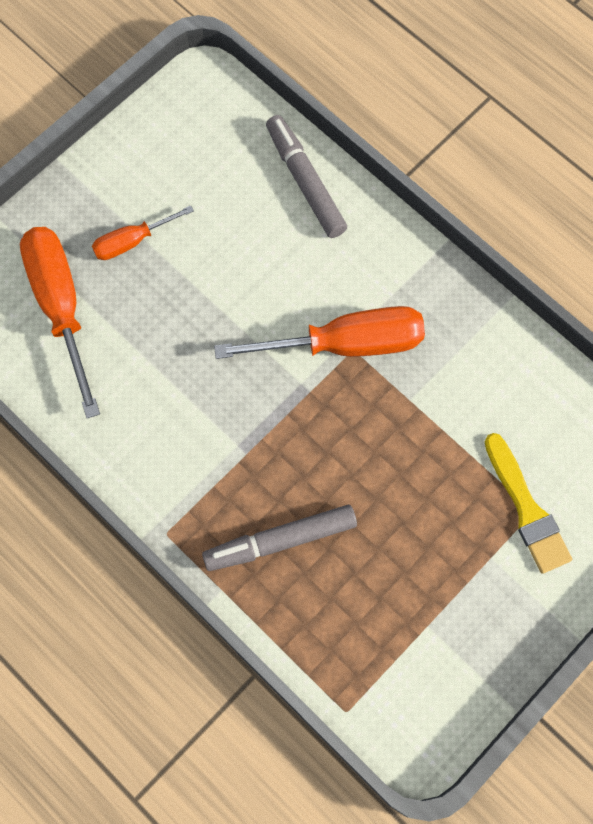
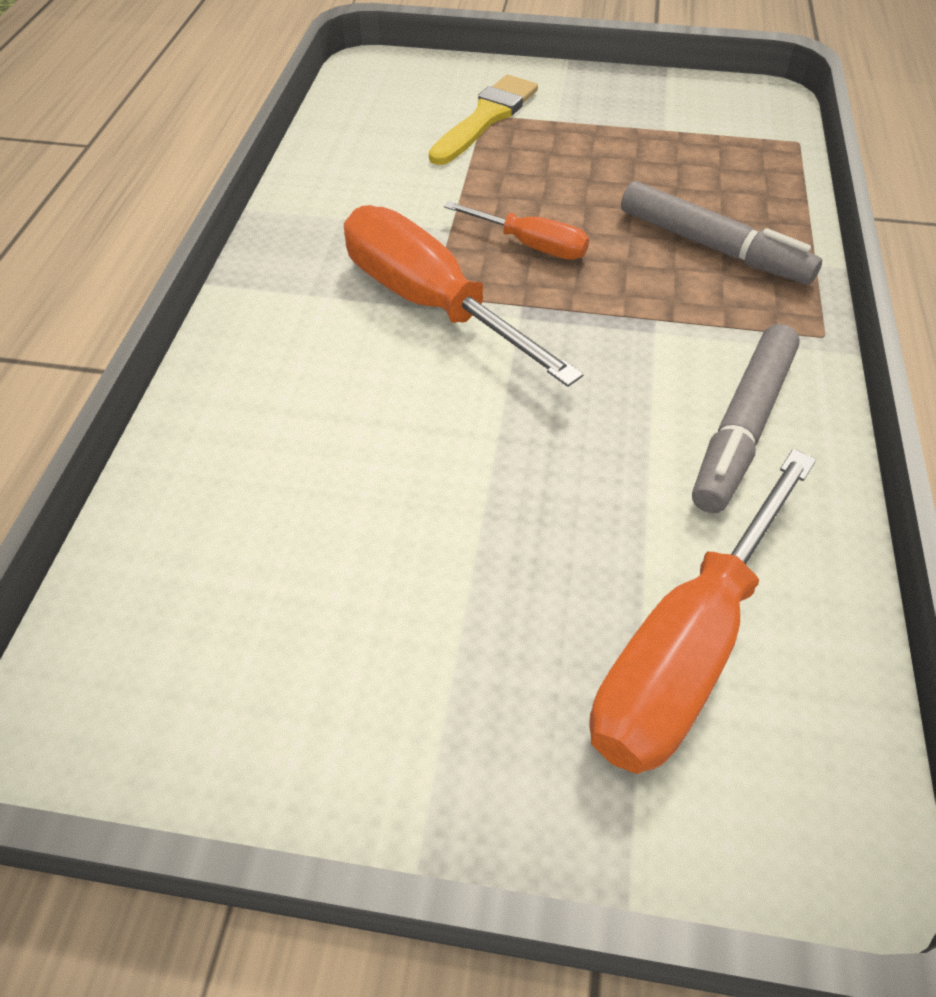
camera: 125 degrees left, 20 degrees down
(132, 241) = (482, 622): orange screwdriver -> orange screwdriver (530, 245)
(305, 182) = (206, 459): grey marker -> grey marker (742, 427)

